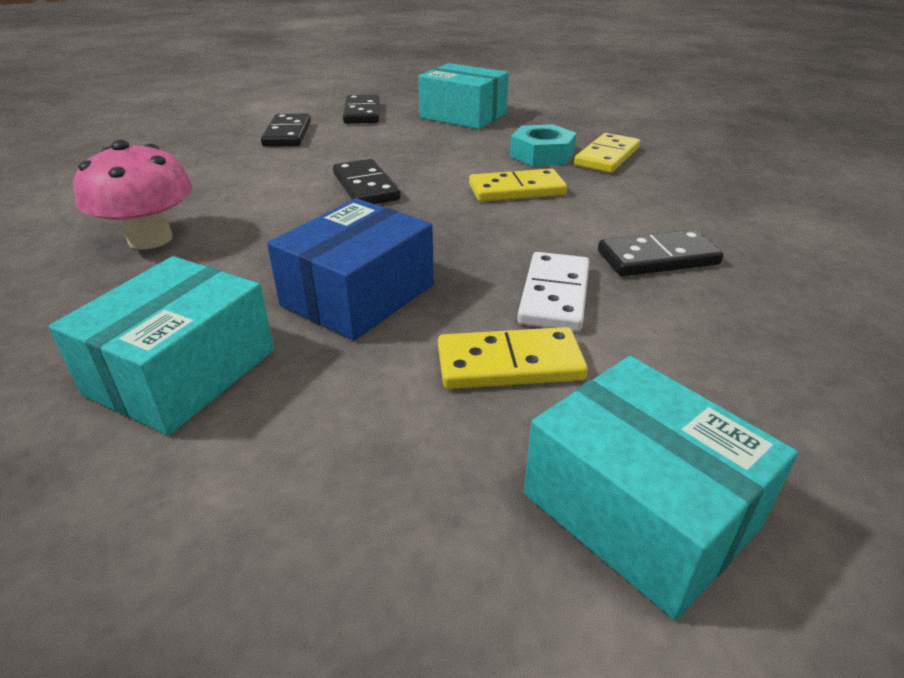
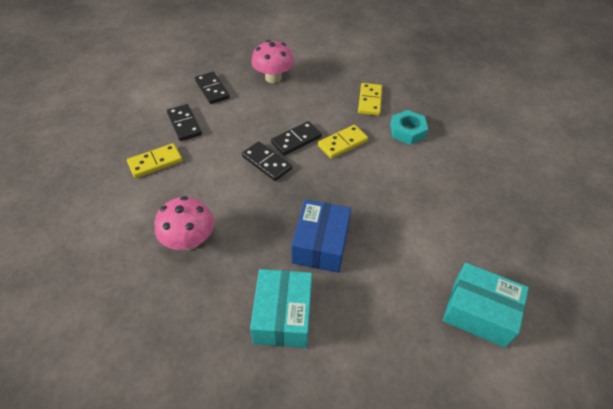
camera: 25 degrees left, 15 degrees up
(463, 115) = (273, 78): turquoise box -> pink mushroom
(509, 364) = (405, 262): yellow domino -> yellow domino (155, 162)
(541, 154) = (337, 107): turquoise nut -> turquoise nut (407, 131)
(555, 295) = (400, 216): white domino -> none
(658, 258) = (428, 177): black domino -> black domino (296, 140)

